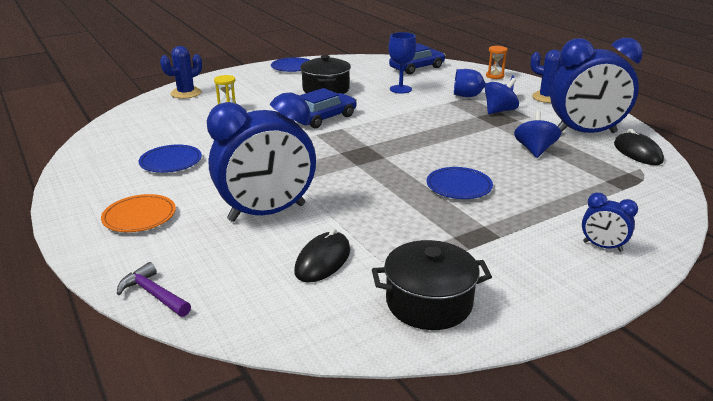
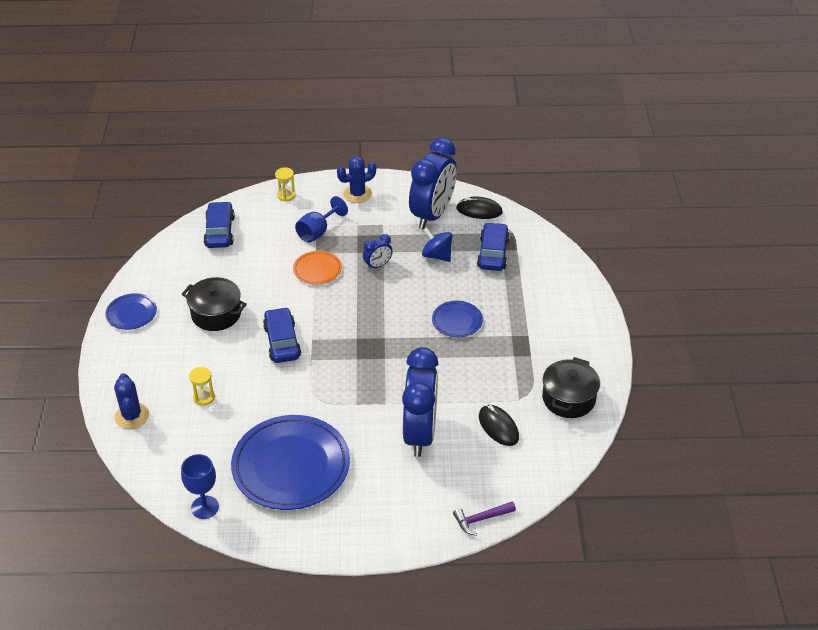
camera: 60 degrees left, 15 degrees up
(139, 217) = (374, 506): orange plate -> orange plate (317, 270)
(171, 162) = (291, 466): blue plate -> blue plate, size x2.08
(400, 89) = (261, 266): blue goblet -> blue goblet (205, 507)
(495, 76) = (286, 195): orange hourglass -> yellow hourglass
(499, 111) = (358, 234): blue spinning top -> none
(591, 177) = (493, 253): none -> blue car
(602, 246) = (567, 299): blue clock -> blue clock (378, 265)

